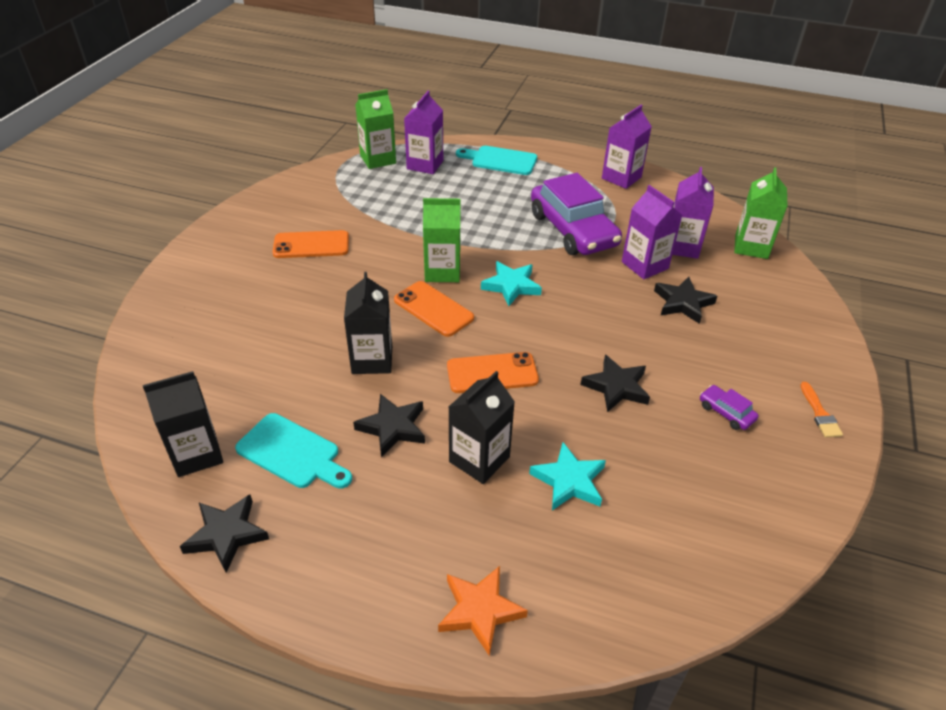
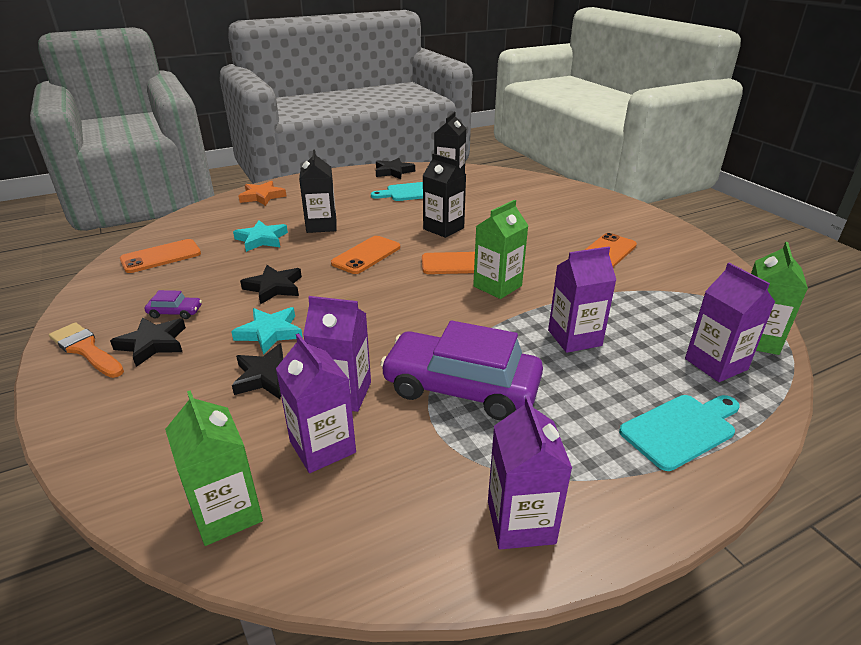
camera: 135 degrees right, 10 degrees down
(393, 427) = (383, 215): black star -> black star (152, 344)
(465, 214) = (574, 338): none -> purple carton
(511, 286) = (433, 305): turquoise star -> turquoise star (270, 333)
(708, 529) = (161, 257): none -> orange phone
(820, 414) = (86, 349): orange brush -> orange brush, size x1.57

